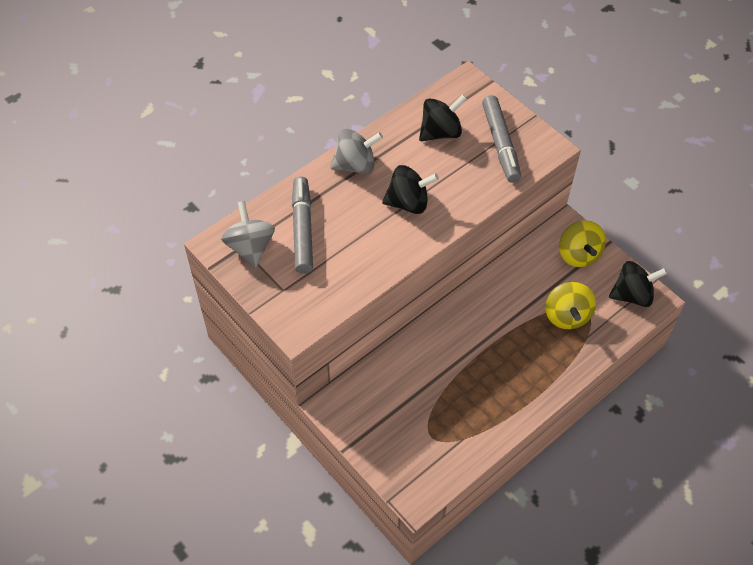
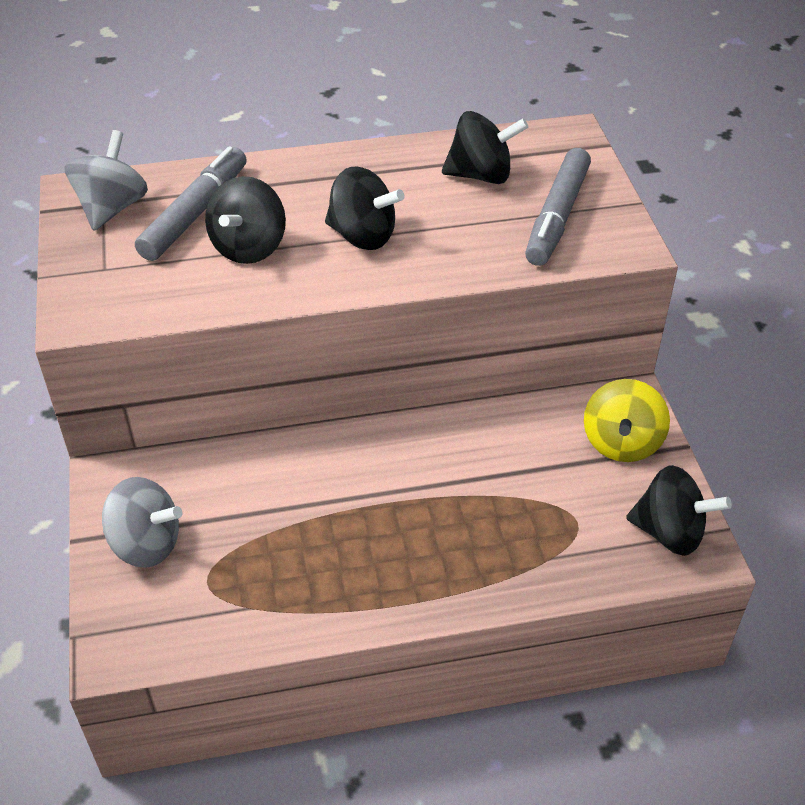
camera: 30 degrees right, 10 degrees down
(352, 239) = (249, 247): none -> black spinning top
(355, 165) = (331, 171): grey spinning top -> grey spinning top (146, 544)
(567, 316) = (540, 515): yellow spinning top -> none

